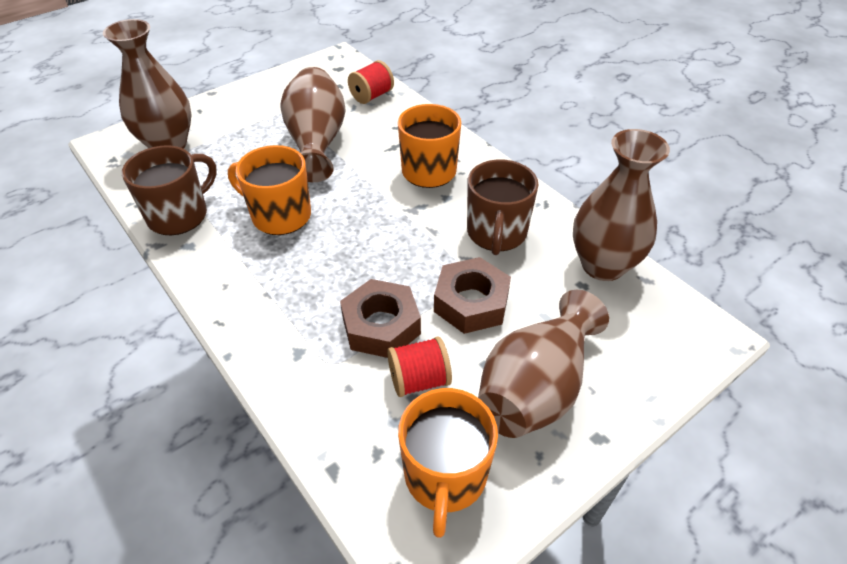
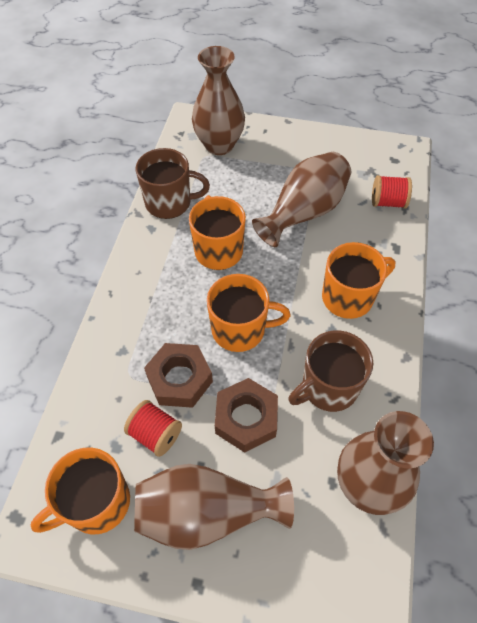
camera: 50 degrees right, 10 degrees up
(380, 252) = (240, 330): none -> orange mug

